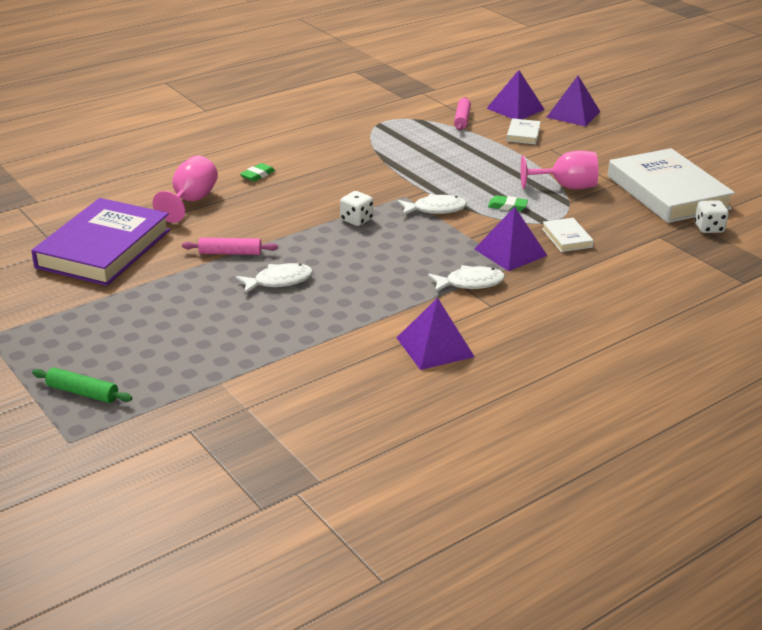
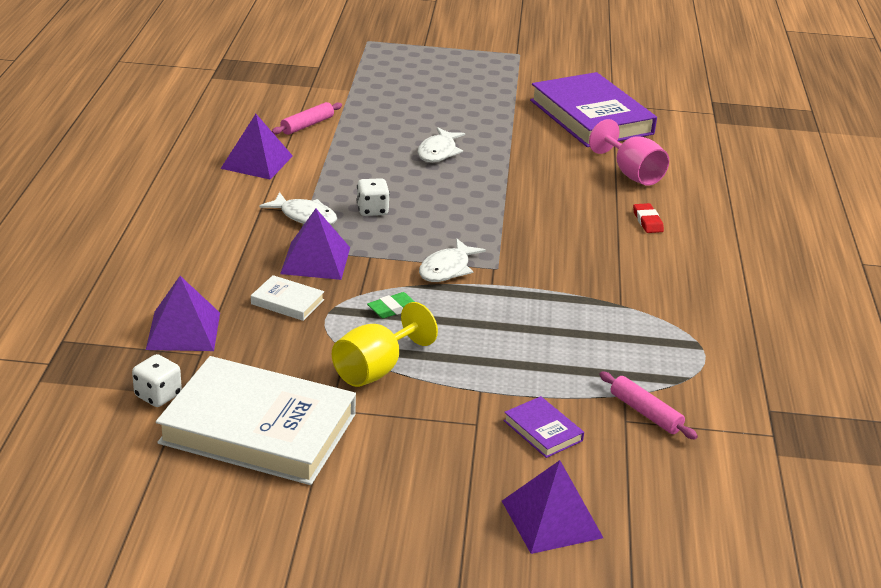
camera: 130 degrees right, 0 degrees up
(82, 393) = (409, 56): green rolling pin -> none
(230, 253) = (512, 153): pink rolling pin -> pink rolling pin (307, 125)
(257, 175) = (647, 221): green eraser -> red eraser
(356, 220) = (486, 223): white dice -> white dice (372, 210)
(470, 283) = (305, 216): white fish -> white fish turned 90 degrees counterclockwise
(515, 109) = (630, 479): purple pyramid -> purple pyramid (183, 330)
(523, 134) = (543, 431): white book -> purple book
(566, 187) = (376, 369): pink goblet -> yellow goblet

